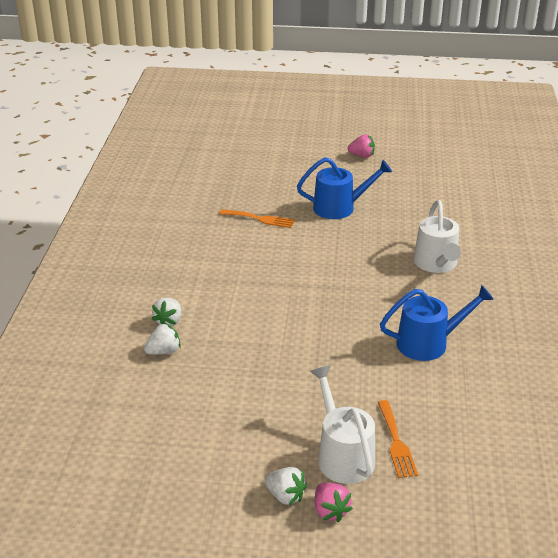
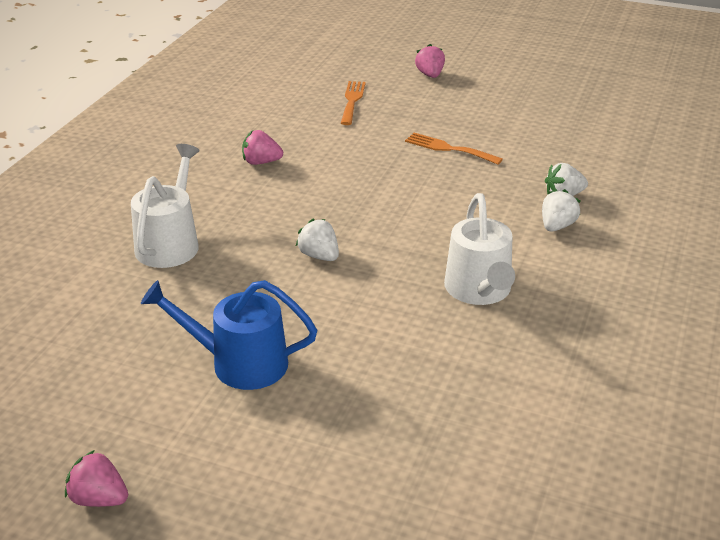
camera: 165 degrees left, 0 degrees up
(260, 219) = (388, 363): orange fork -> orange fork (448, 148)
(285, 496) = (462, 86): white strawberry -> white strawberry (319, 256)
(342, 455) = (404, 99): white watering can -> white watering can (479, 290)
(428, 343) = (261, 162): blue watering can -> pink strawberry

